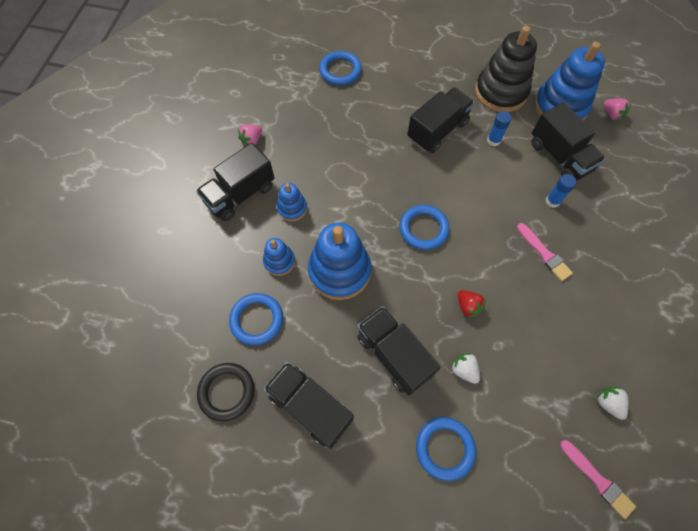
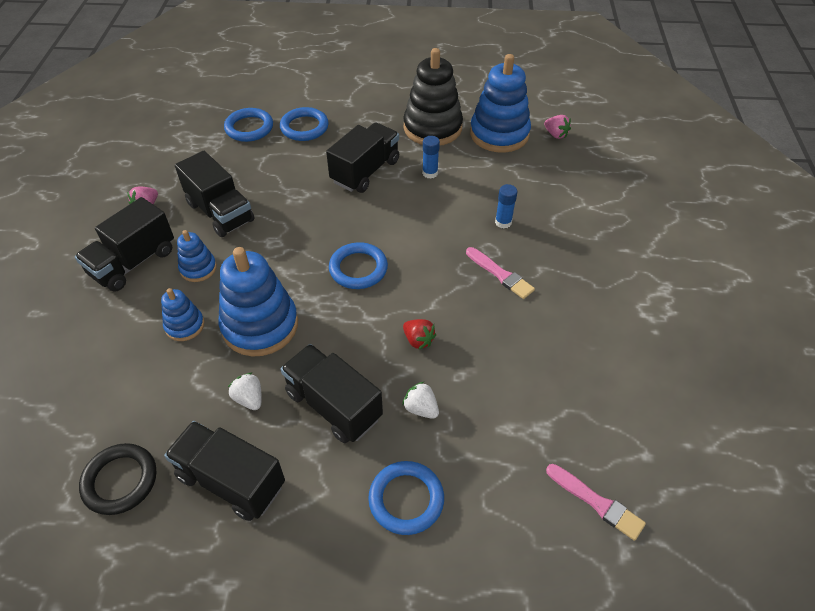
camera: 10 degrees left, 15 degrees down
(257, 320) = (158, 393): blue ring -> blue ring (304, 127)
(559, 156) = (505, 179): black truck -> black truck (220, 212)
(608, 403) = (596, 417): white strawberry -> white strawberry (249, 399)

